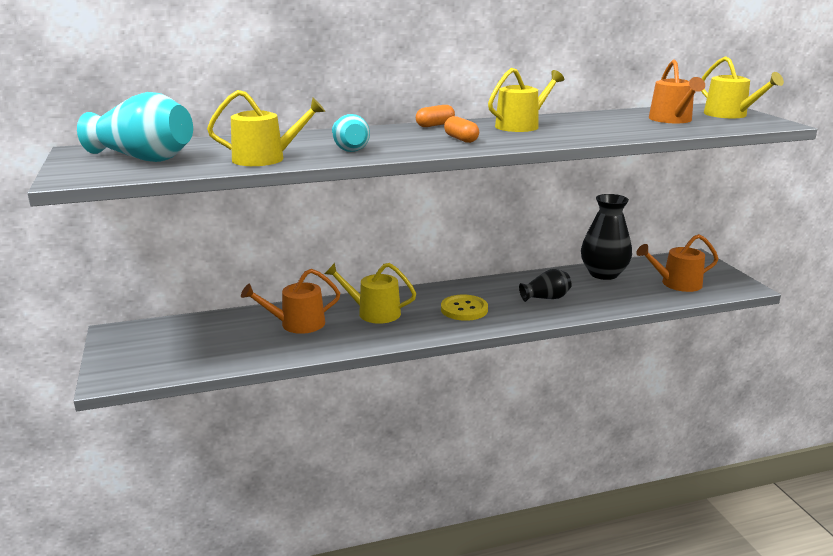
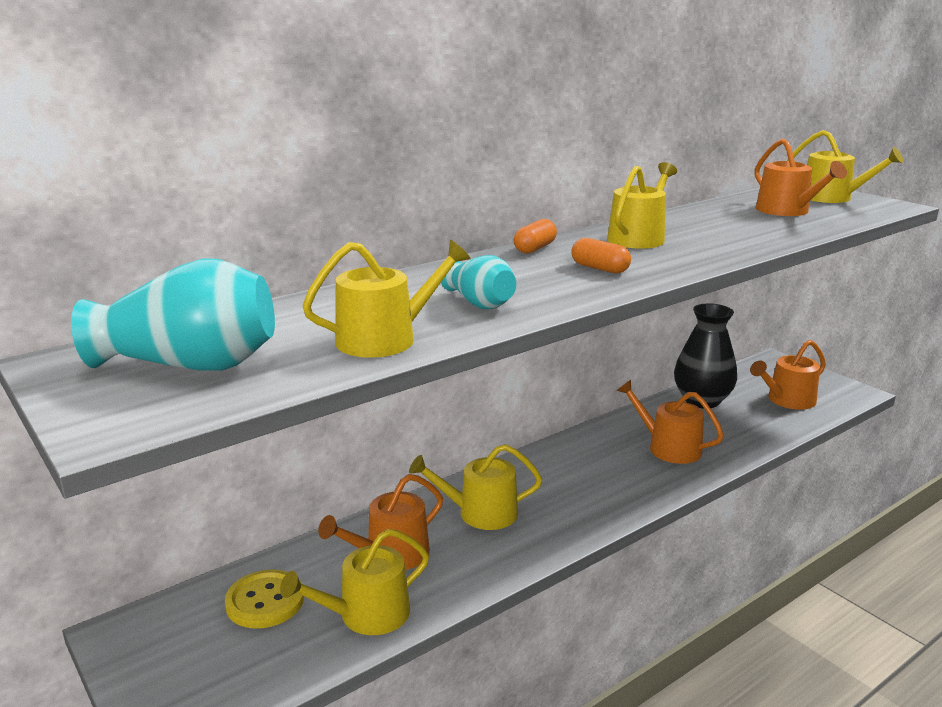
camera: 20 degrees left, 0 degrees up
(256, 350) = (366, 615): none -> yellow watering can
(464, 309) = (588, 484): yellow button -> yellow button (265, 601)
(546, 298) = (668, 447): black vase -> orange watering can

